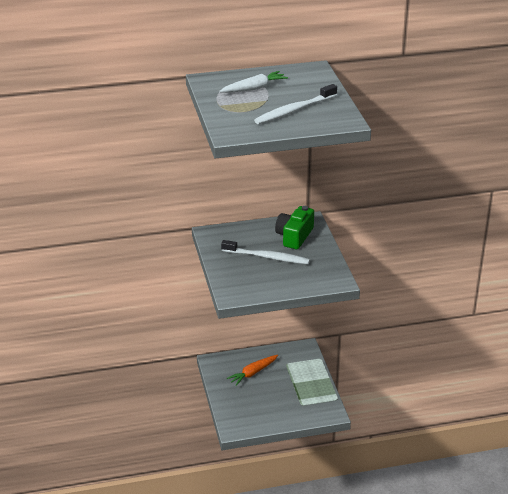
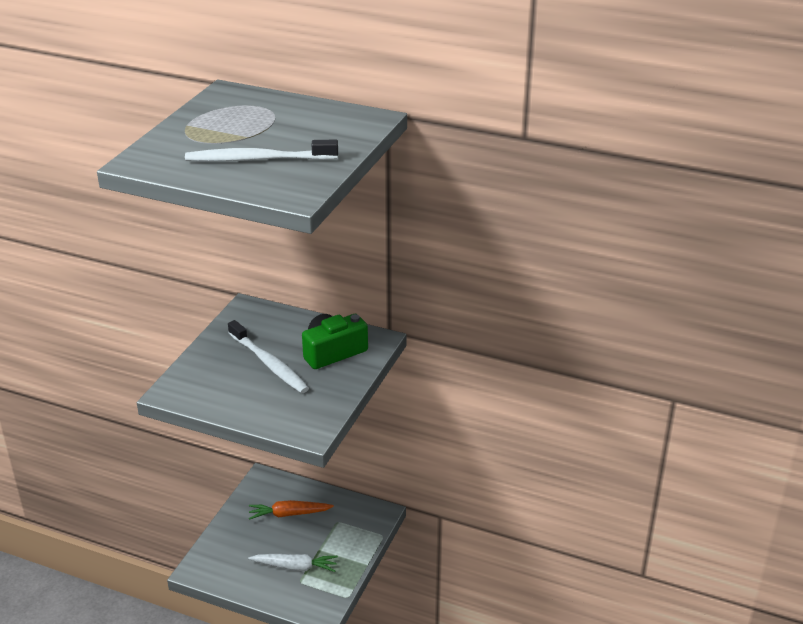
camera: 35 degrees right, 0 degrees up
(254, 88) = (259, 118): white carrot -> white carrot (295, 567)

